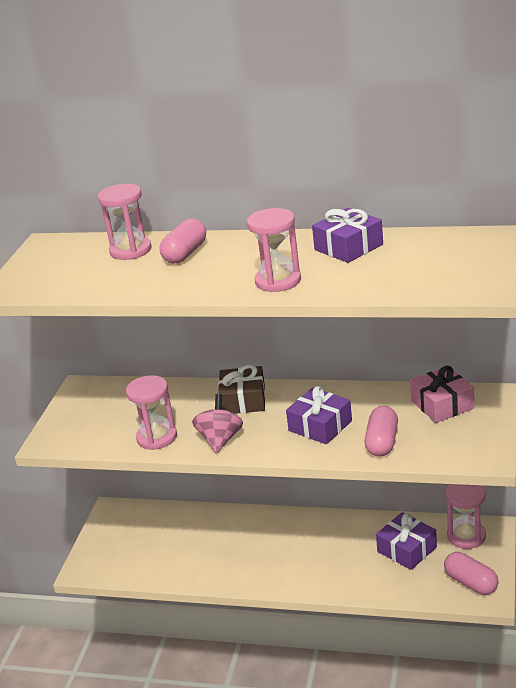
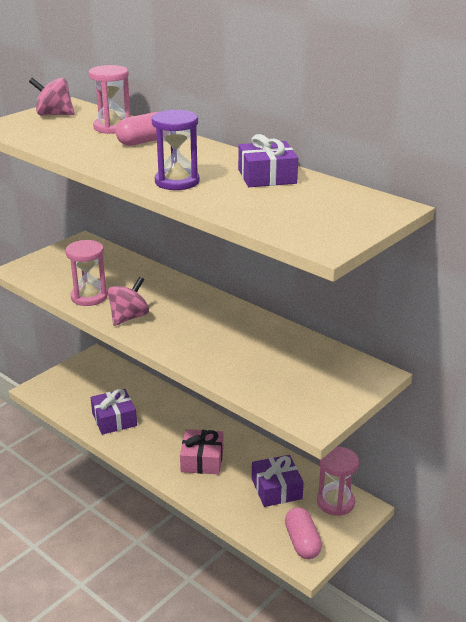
camera: 25 degrees right, 0 degrees up
(47, 258) = (54, 115): none -> pink spinning top
(243, 400) = (179, 296): brown gift -> none
(278, 281) = (177, 182): pink hourglass -> purple hourglass
(320, 426) = (212, 338): purple gift -> purple gift (114, 419)
(382, 442) = (244, 372): pink capsule -> none
(442, 404) = (326, 364): pink gift -> pink gift (202, 460)

